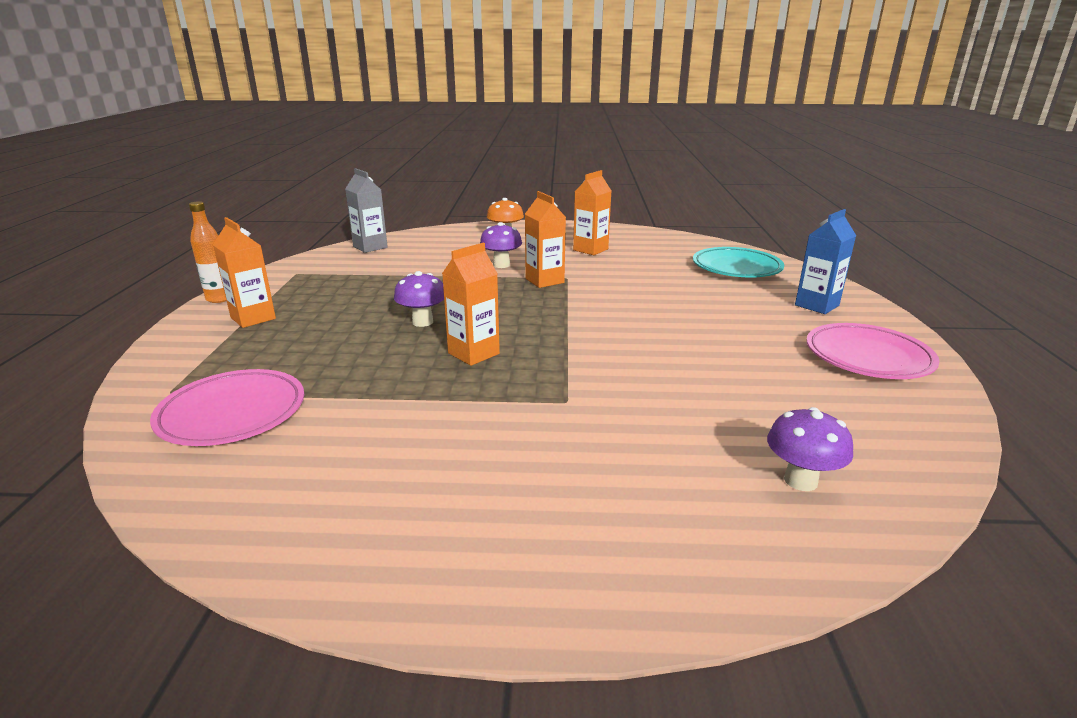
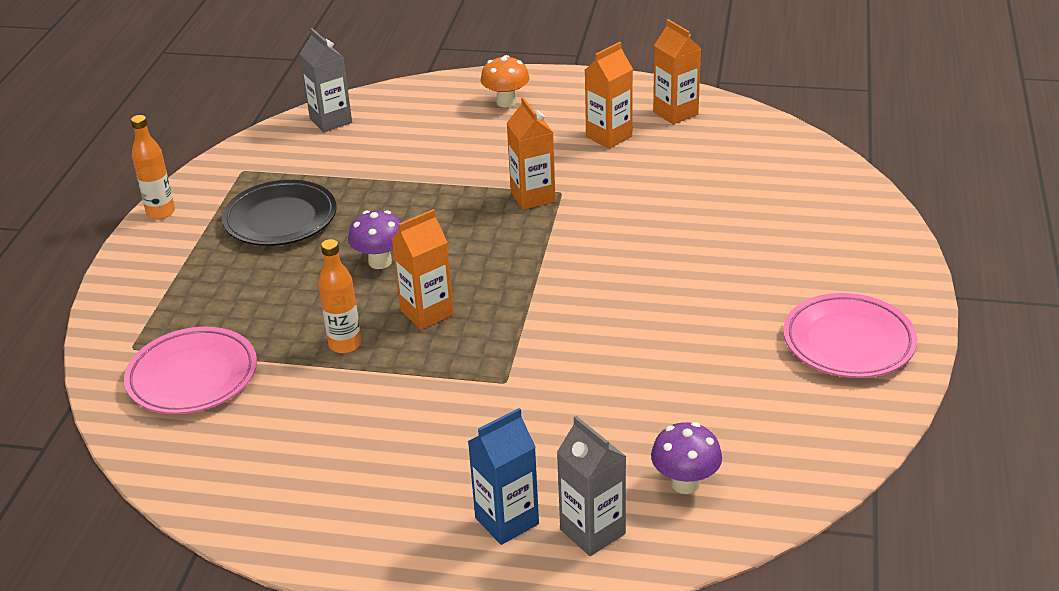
camera: 10 degrees right, 10 degrees up
(253, 318) = (200, 246): orange carton -> orange carton (675, 113)
(329, 299) = (280, 219): none -> black plate
(396, 380) = (345, 344): none -> orange bottle
(501, 265) = (487, 164): purple mushroom -> none
(727, 540) = (592, 532): none -> grey carton
(736, 268) = (782, 182): turquoise plate -> none
(816, 305) = (843, 257): blue carton -> blue carton (507, 521)

